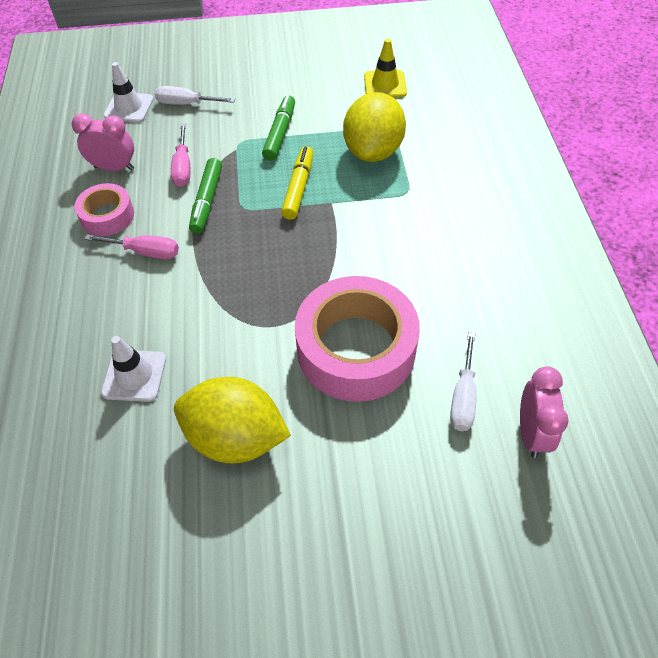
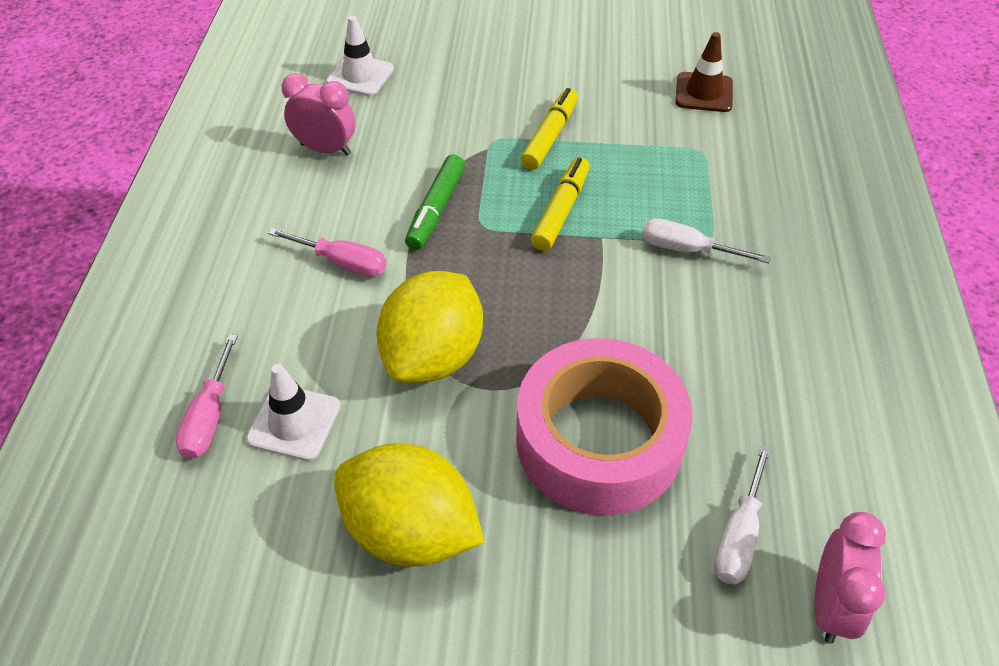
camera: 10 degrees right, 5 degrees down
(107, 216) = (304, 208): pink tape -> none
(183, 167) = (413, 161): pink screwdriver -> pink screwdriver (209, 417)
(186, 104) = (435, 81): white screwdriver -> white screwdriver (686, 250)
(280, 134) = (549, 136): green marker -> yellow marker
(373, 151) = (672, 177): yellow lemon -> yellow lemon (433, 356)
(385, 85) = (704, 93): yellow traffic cone -> brown traffic cone

